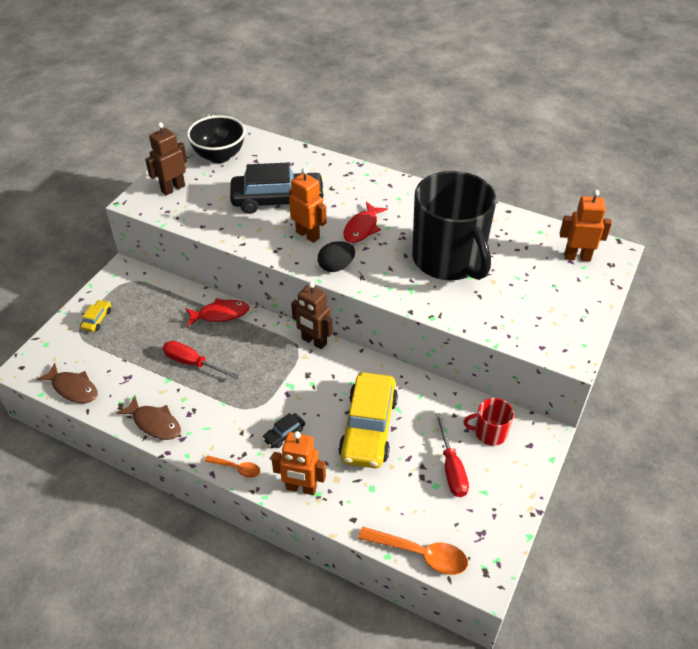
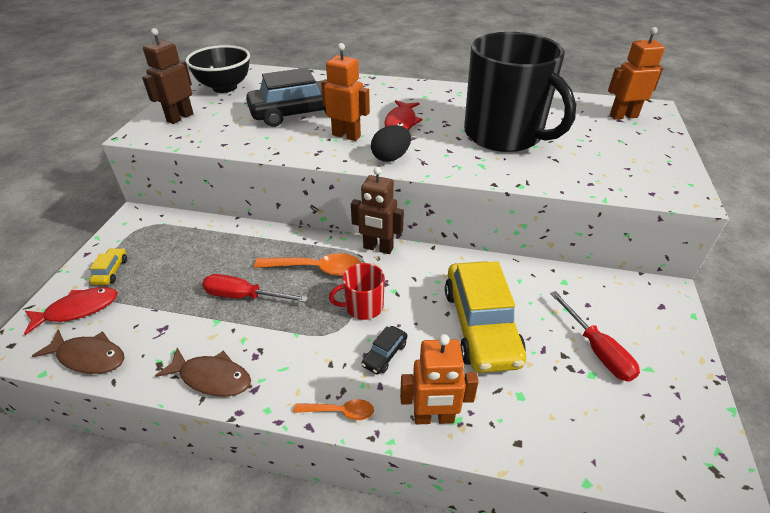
camera: 15 degrees left, 5 degrees down
(220, 314) = (262, 240): red fish -> red fish (78, 309)
(420, 554) = (625, 468): orange spoon -> orange spoon (316, 269)
(489, 433) = (613, 302): red mug -> red mug (363, 307)

